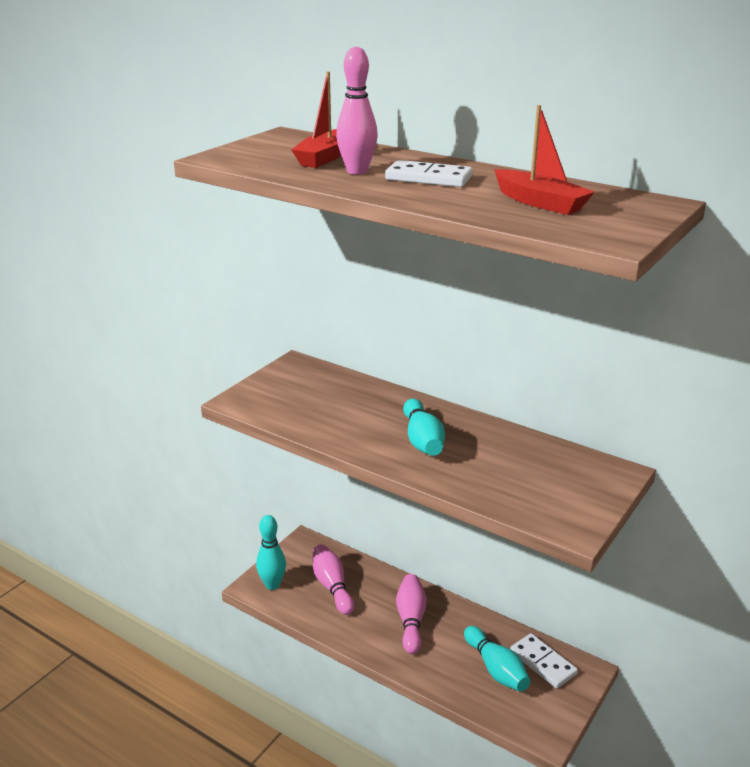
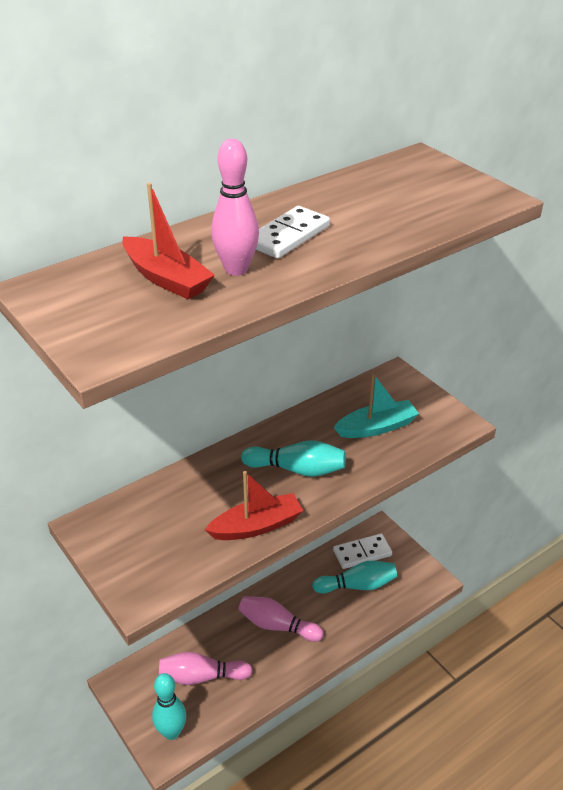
camera: 70 degrees left, 10 degrees up
(519, 474) = (376, 427): none -> turquoise boat
(540, 202) = (393, 202): red boat -> red boat (256, 526)

